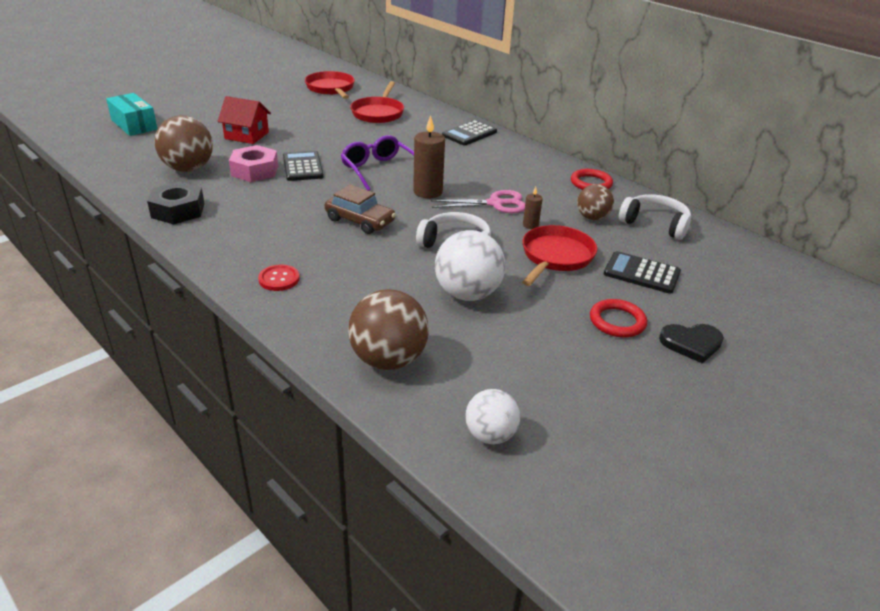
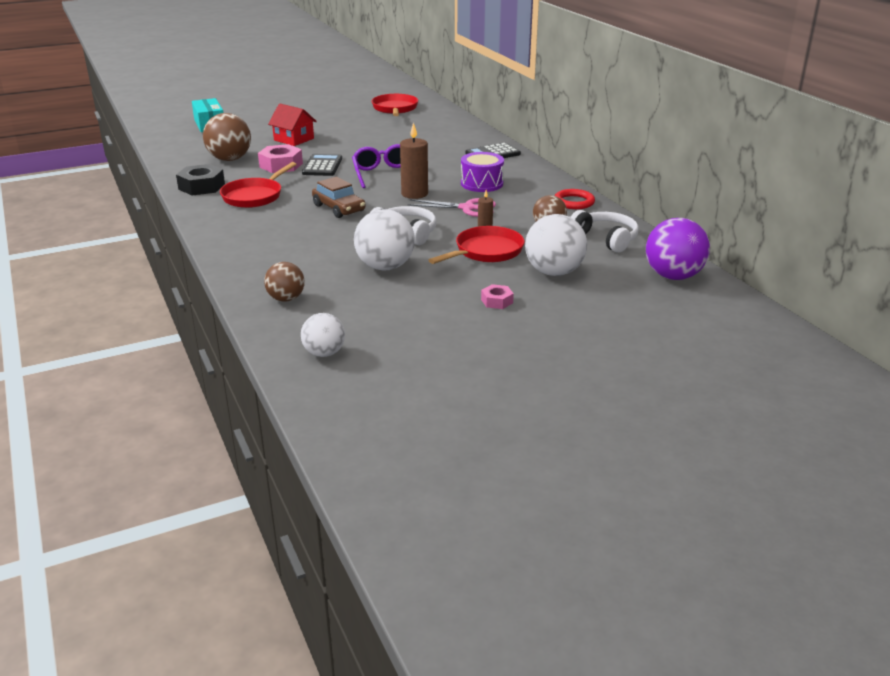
camera: 20 degrees right, 5 degrees down
(279, 279) = (244, 239): red button -> none
(378, 113) = (422, 131): red pan -> red pan (255, 196)
(388, 360) = (286, 299): brown ball -> brown ball, size x0.61
(486, 171) = (482, 183): none -> purple drum
(617, 321) = (497, 301): red ring -> pink nut
(641, 273) = (554, 272): black calculator -> white ball
(691, 343) = (549, 324): black heart -> none
(751, 261) = (673, 276): none -> purple ball

